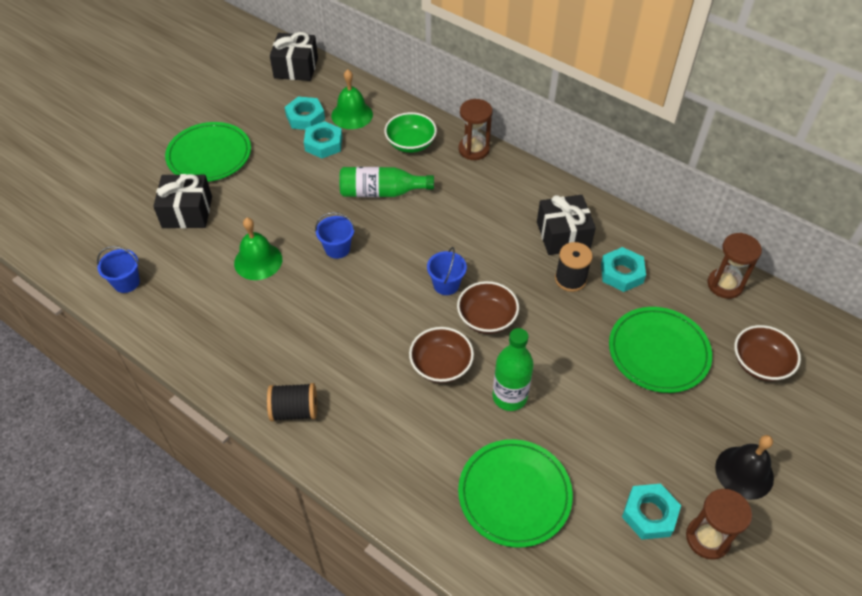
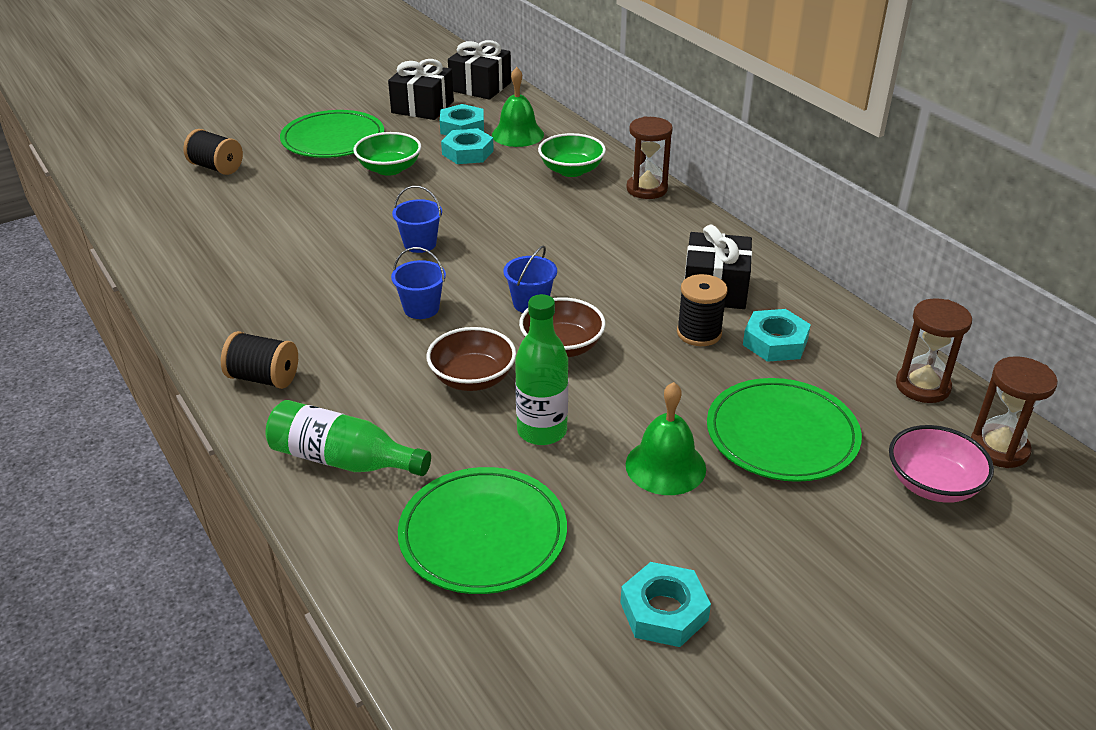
camera: 20 degrees right, 15 degrees down
(126, 282) = (165, 224): blue bucket -> blue bucket (421, 308)
(131, 210) = (216, 167): none -> black spool
(187, 212) = (274, 180): black gift -> black gift (422, 107)
(258, 261) = (321, 236): green bell -> green bell (665, 466)
(272, 176) = (389, 169): none -> green bowl
(381, 192) = (507, 205): green bottle -> green bottle (343, 460)
(707, 538) = (738, 666): brown hourglass -> brown hourglass (999, 448)
(744, 472) = (840, 603): black bell -> none
(760, 363) = (932, 484): brown bowl -> pink bowl

